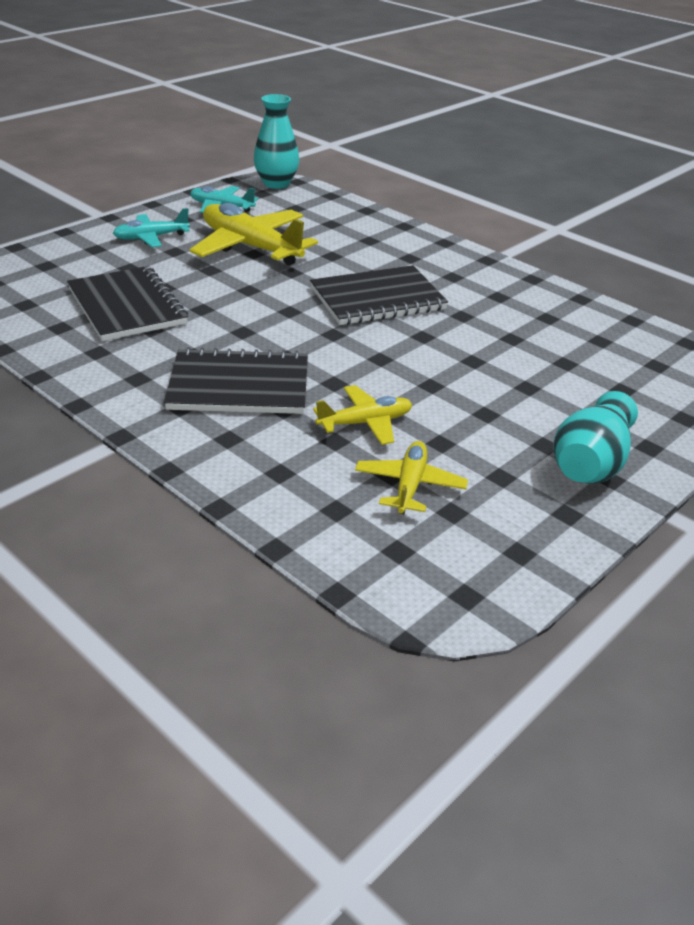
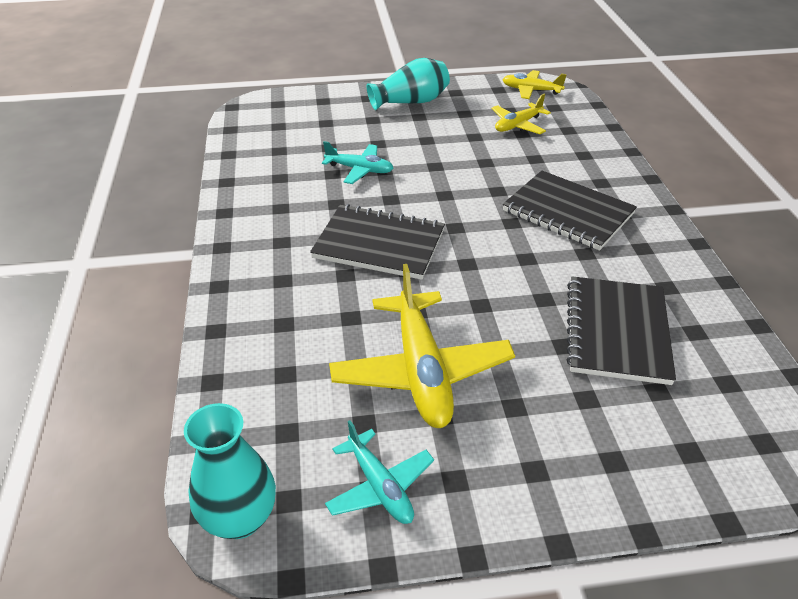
camera: 140 degrees left, 5 degrees up
(151, 238) = (527, 450): turquoise plane -> turquoise plane (359, 170)
(365, 423) = (506, 160): yellow plane -> yellow plane (531, 90)

